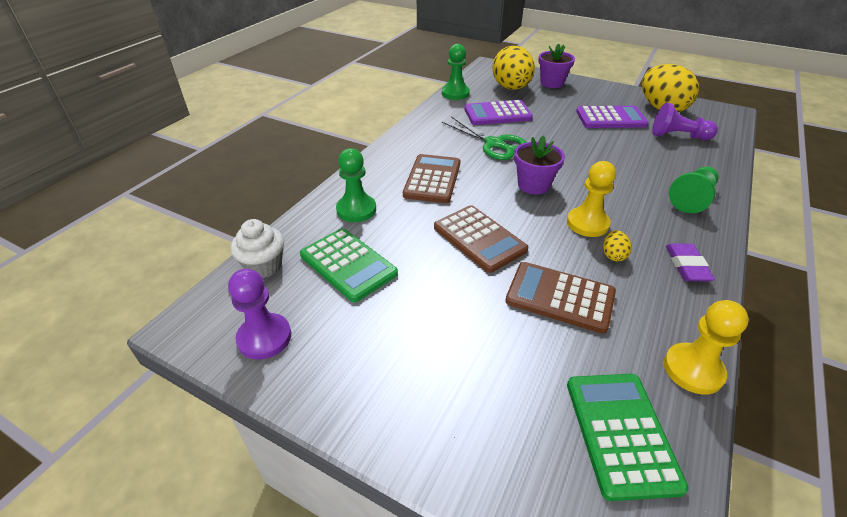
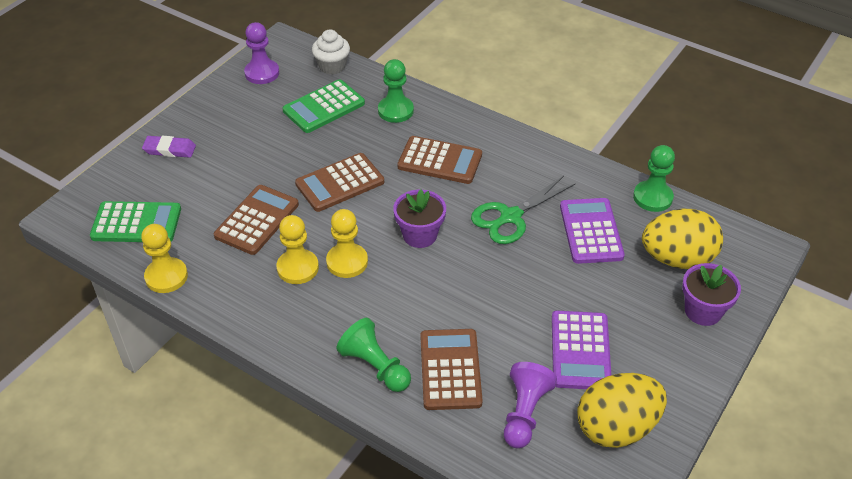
camera: 95 degrees right, 5 degrees up
(613, 255) = (297, 268): yellow egg -> yellow pawn
(666, 164) = (450, 369): none -> brown calculator
(687, 265) = (271, 317): purple eraser -> purple eraser (169, 149)

